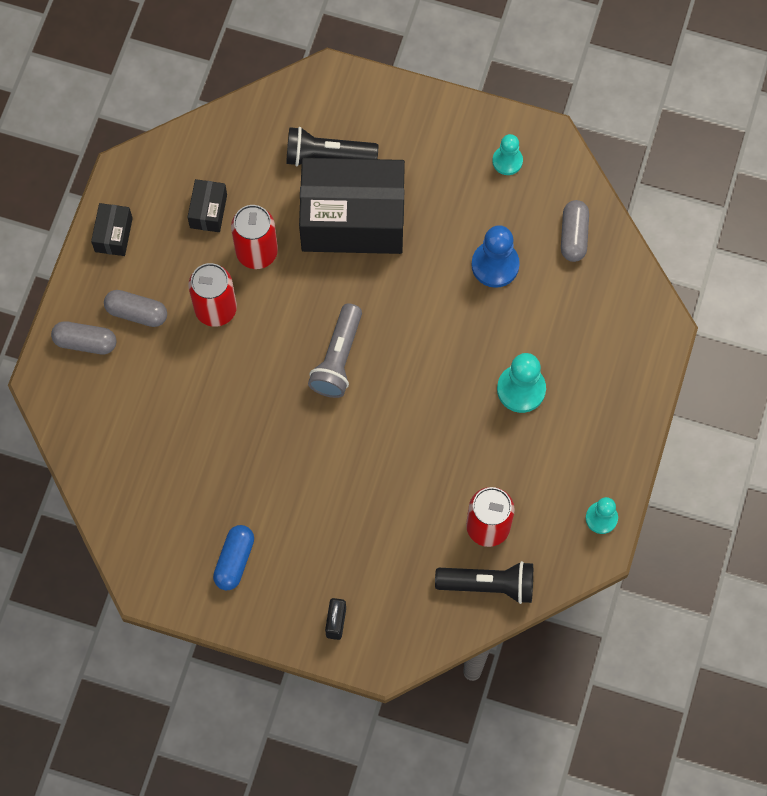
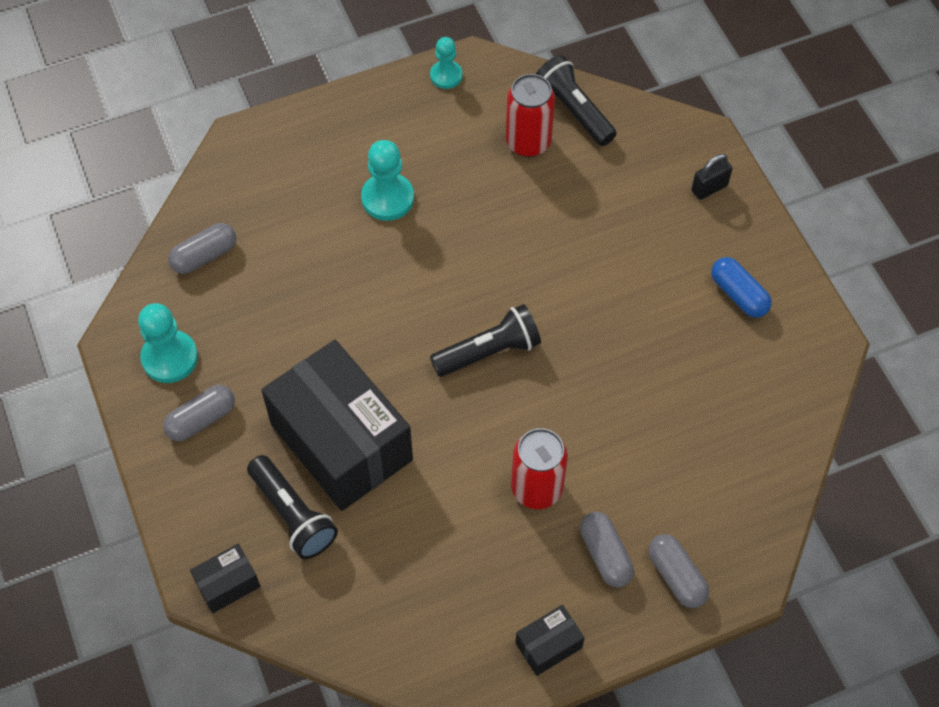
camera: 130 degrees left, 10 degrees down
(208, 211) = (445, 576): black box -> black box (228, 584)
(234, 560) = (738, 295): blue capsule -> blue capsule turned 75 degrees clockwise
(257, 252) = (448, 498): red can -> none
(338, 359) = (489, 351): grey flashlight -> black flashlight
(443, 149) = (201, 419): none -> grey capsule
(495, 265) = (287, 295): blue pawn -> none
(507, 161) = (170, 358): turquoise pawn -> turquoise pawn, size x1.55

